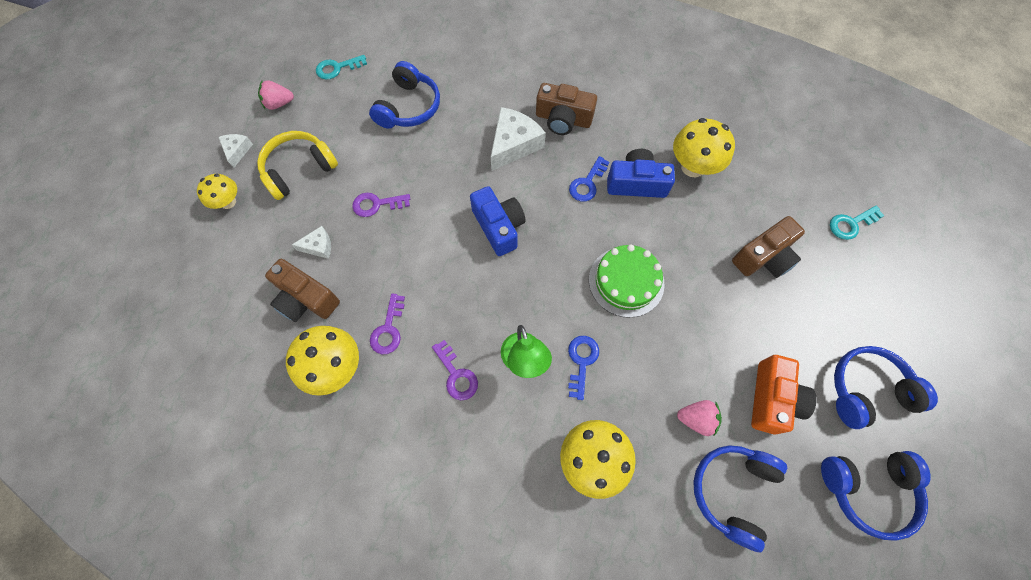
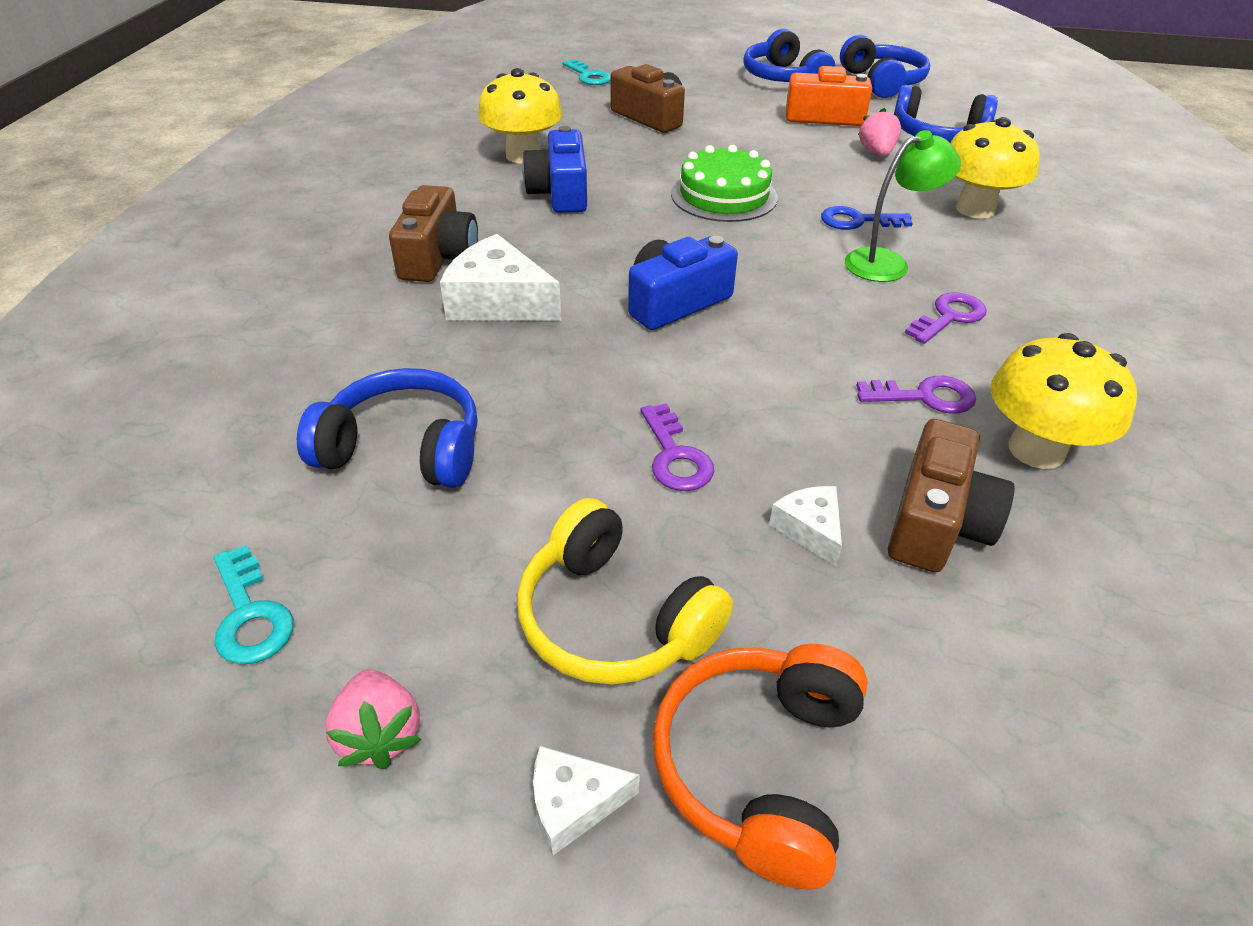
camera: 100 degrees left, 25 degrees down
(228, 202) = (759, 766): yellow mushroom -> orange headphones
(587, 183) = (568, 229): blue key -> none

